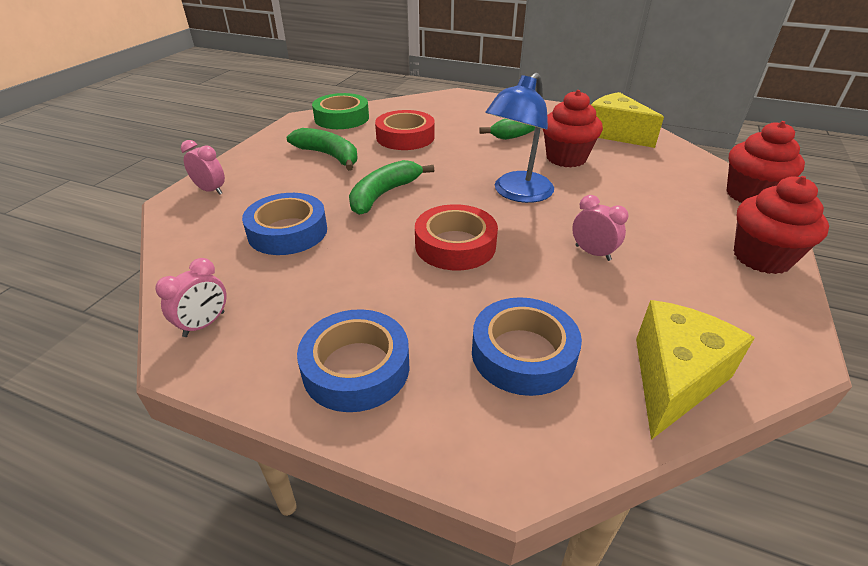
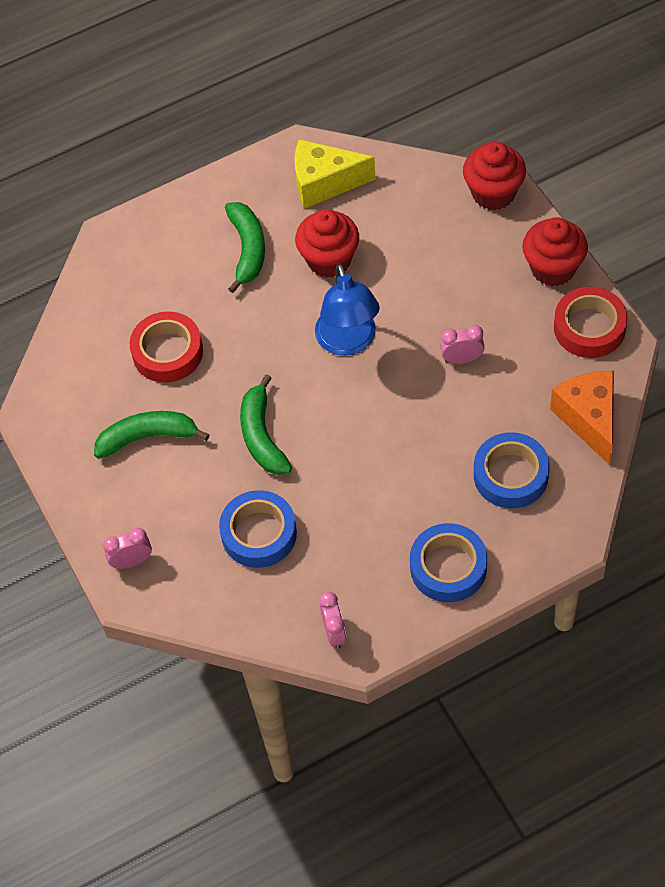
camera: 45 degrees left, 20 degrees up
(341, 118) = (65, 379): green tape -> none
(455, 245) = (378, 435): red tape -> red tape (589, 327)
(674, 379) = (589, 419): yellow cheese -> orange cheese

